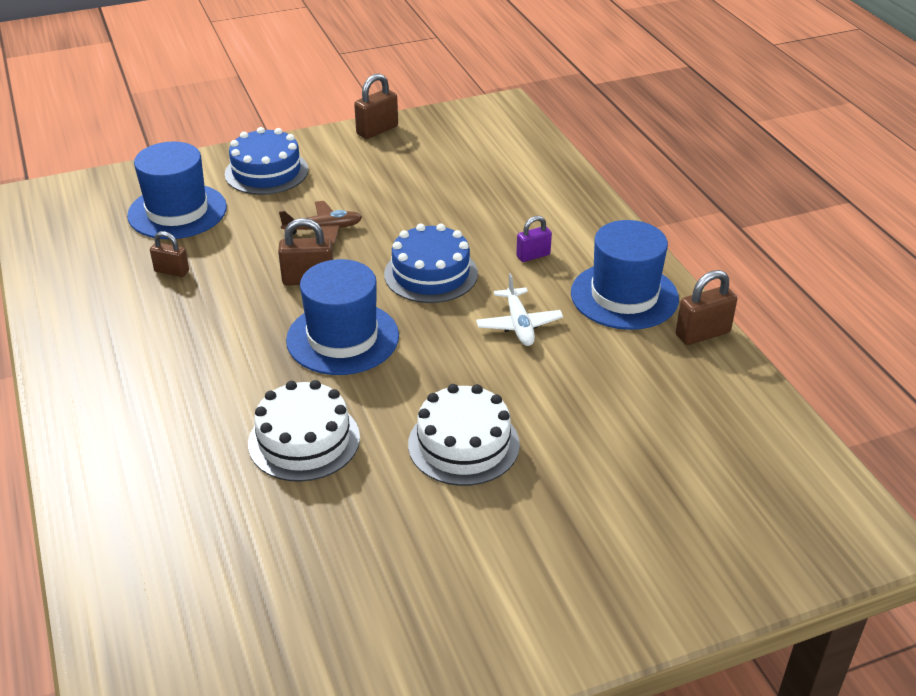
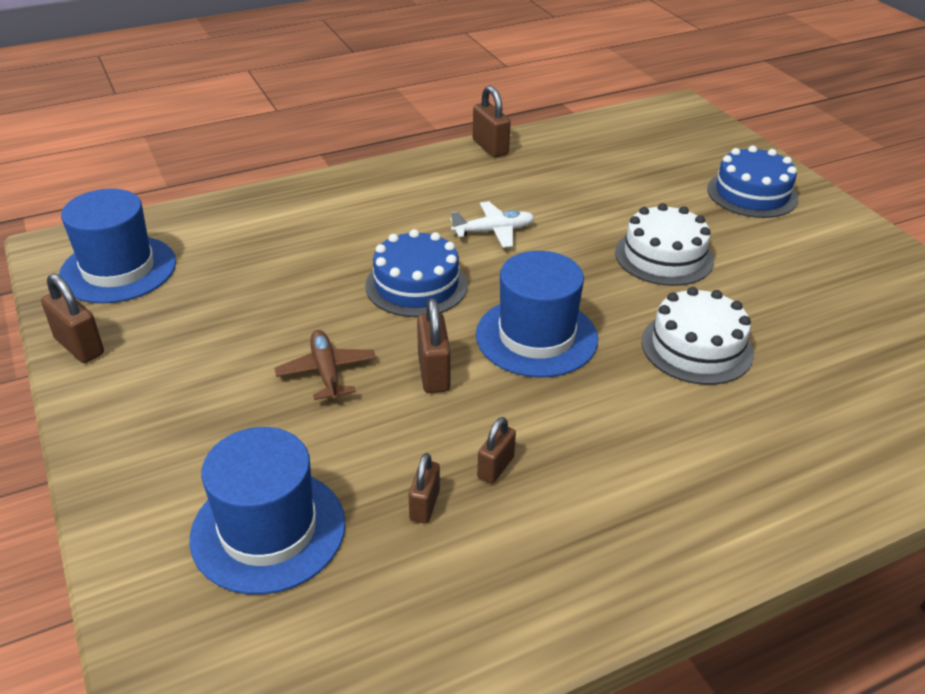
camera: 95 degrees left, 0 degrees up
(194, 304) = (495, 467): none -> brown padlock
(266, 172) = (169, 445): blue cake -> blue cake (752, 194)
(533, 255) = (381, 224): purple padlock -> none
(624, 296) = (443, 179): blue hat -> blue hat (118, 269)

